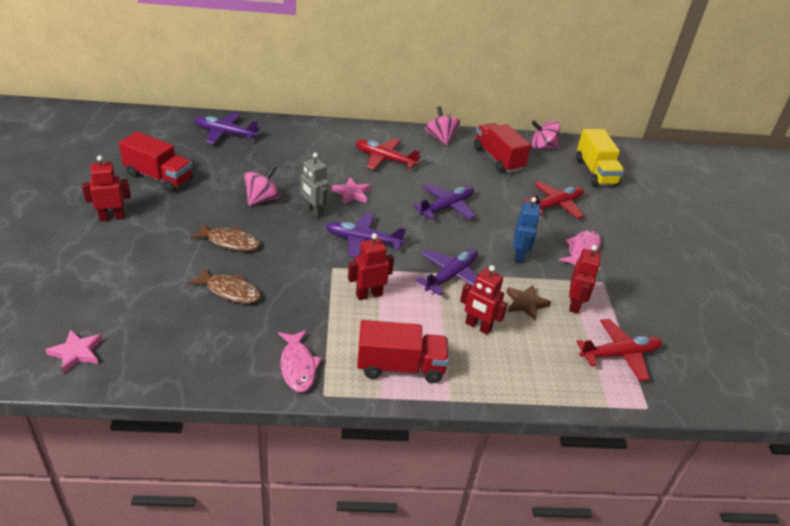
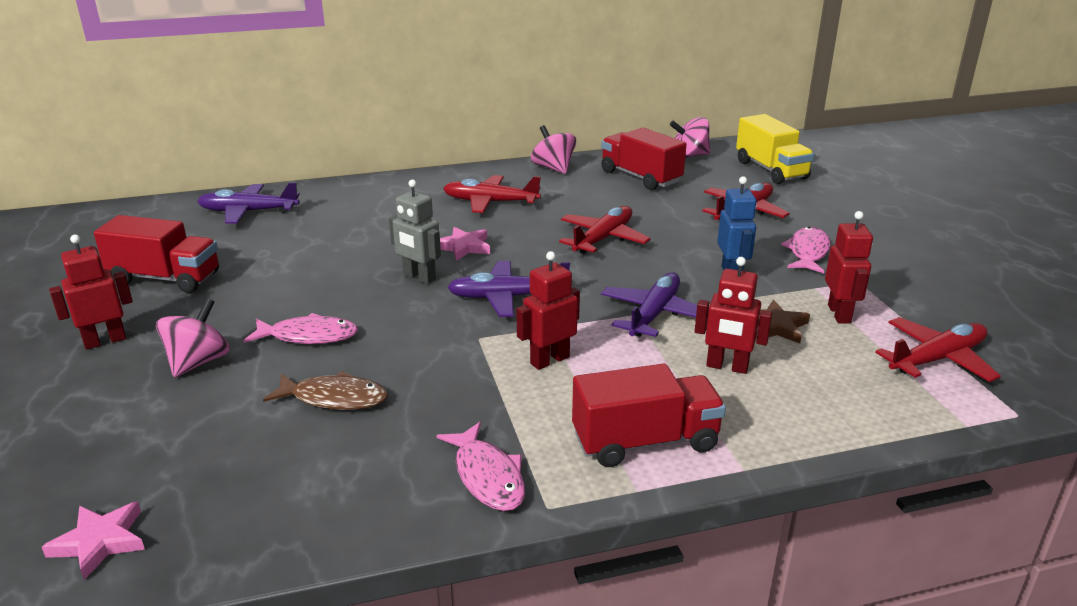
camera: 10 degrees left, 10 degrees down
(230, 242) = (308, 336): brown fish -> pink fish
(262, 199) = (335, 276): pink spinning top -> pink spinning top (198, 362)
(446, 207) = (603, 239): purple plane -> red plane

